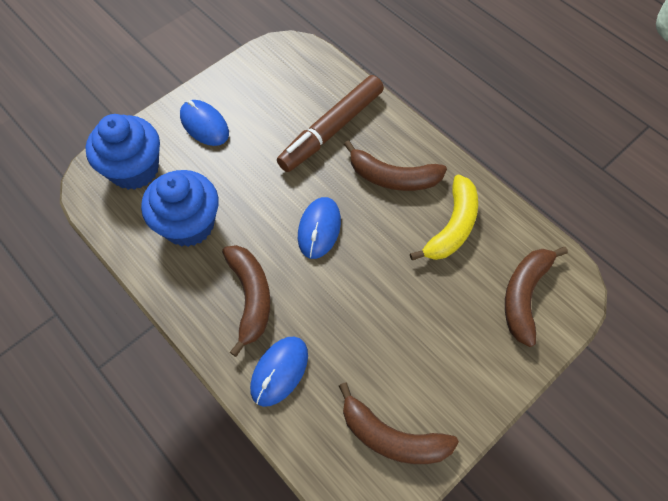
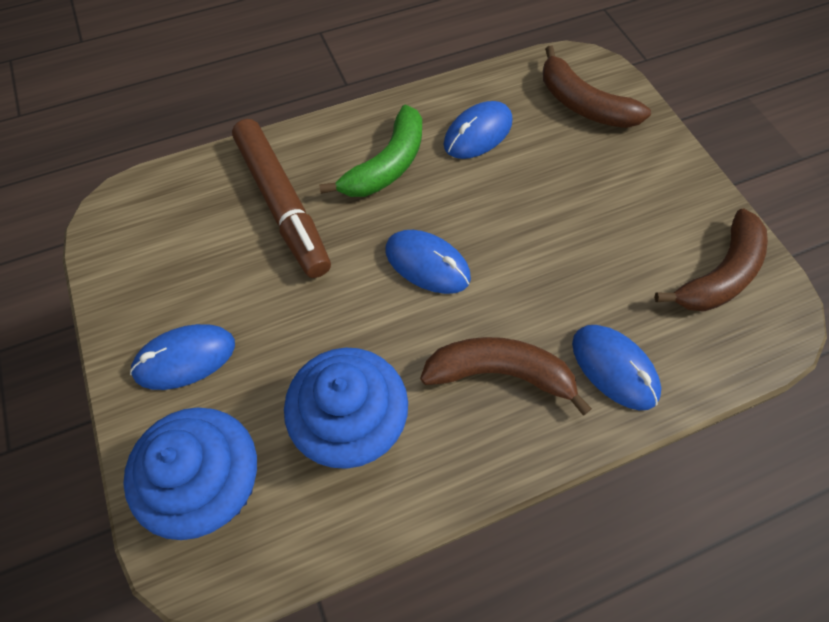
camera: 70 degrees left, 0 degrees up
(393, 177) = (387, 165): brown banana -> green banana
(452, 226) = (478, 133): yellow banana -> blue mouse

